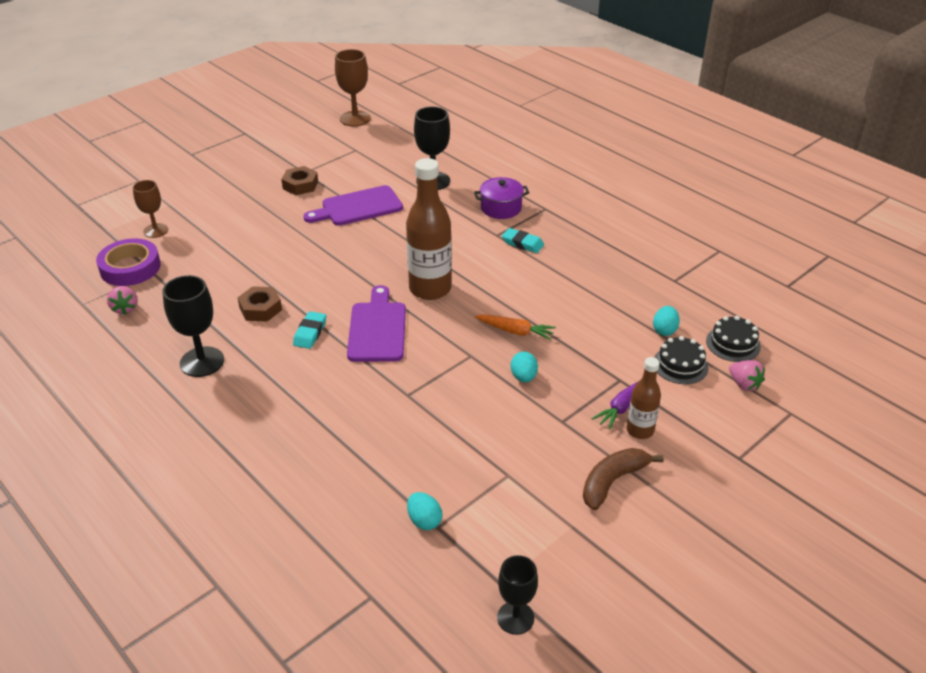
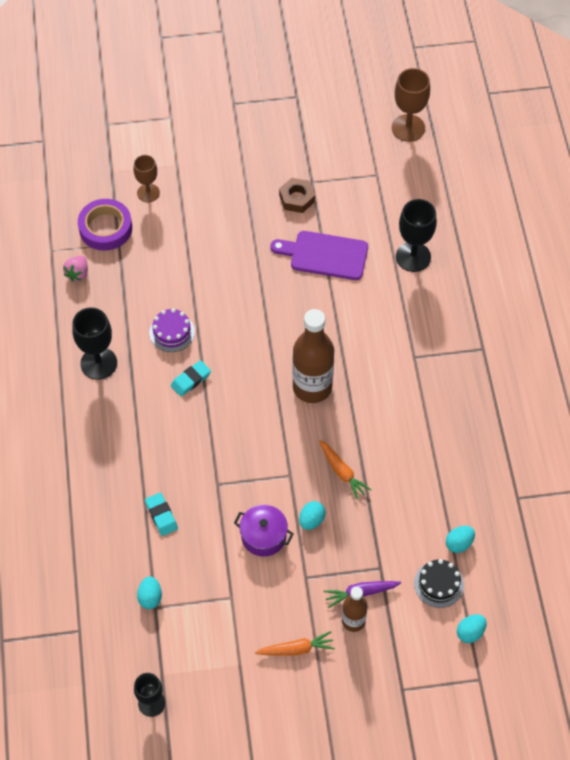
camera: 35 degrees right, 20 degrees up
(260, 309) = (172, 332): brown nut -> purple cake
(377, 329) = (242, 406): purple cutting board -> none
(501, 208) = (444, 326): purple pot -> purple pot (263, 536)
(522, 243) = (427, 380): turquoise eraser -> turquoise eraser (161, 515)
(612, 481) = (296, 649): brown banana -> orange carrot
(733, 344) = (500, 590): black cake -> none
(744, 384) = (470, 632): pink strawberry -> turquoise egg

